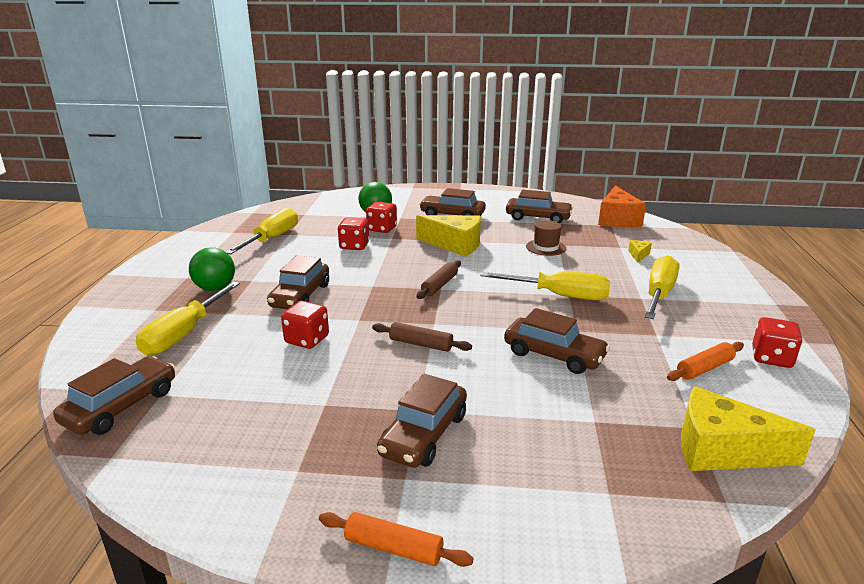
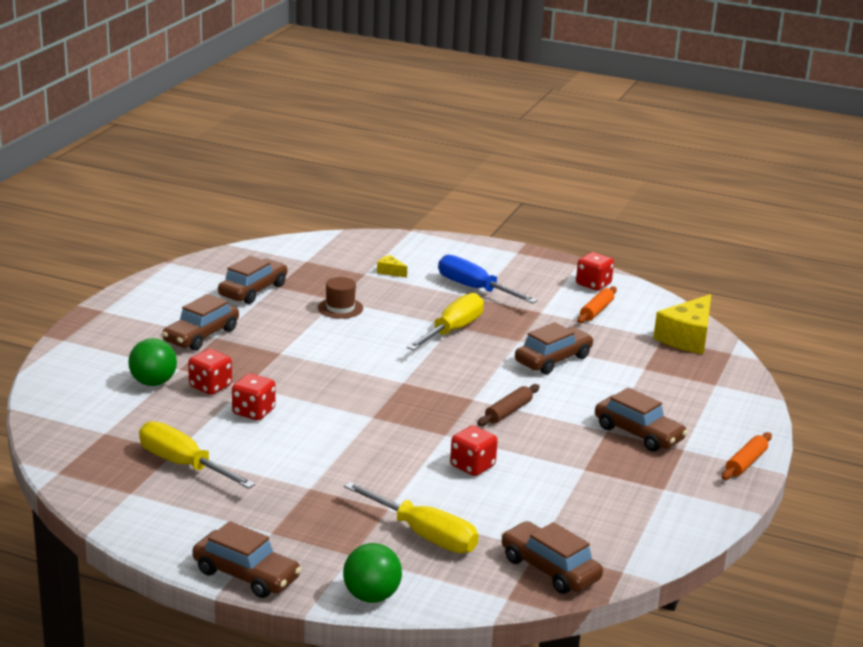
camera: 75 degrees left, 0 degrees up
(215, 288) = (319, 513): green ball -> green ball (371, 596)
(300, 296) = (372, 460): brown car -> brown car (246, 575)
(439, 285) = (395, 381): brown rolling pin -> none
(455, 245) = (296, 352): yellow cheese -> none
(617, 219) = (293, 253): orange cheese -> none
(659, 294) = (475, 289): yellow screwdriver -> blue screwdriver
(705, 368) = (596, 311): orange rolling pin -> orange rolling pin turned 45 degrees clockwise

